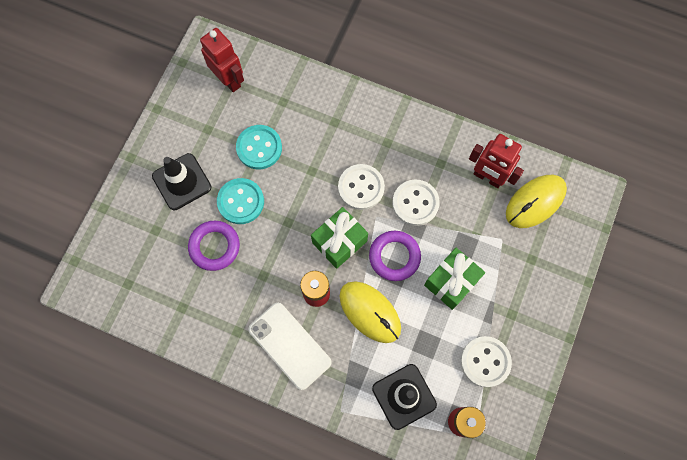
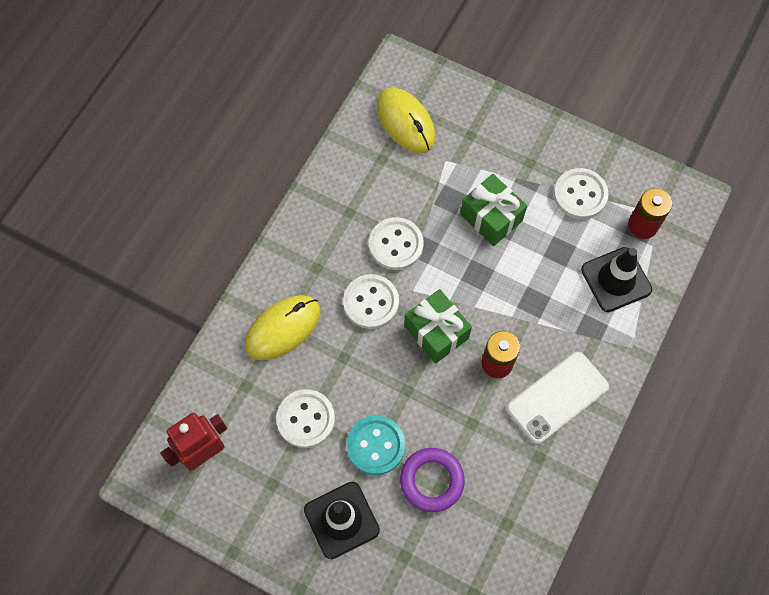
camera: 85 degrees left, 5 degrees down
(259, 148) = (306, 419): turquoise button -> white button
(370, 312) = (521, 306): yellow mouse -> yellow mouse (283, 328)
(394, 256) = (458, 274): purple ring -> none
(487, 177) = (372, 165): red robot -> none

